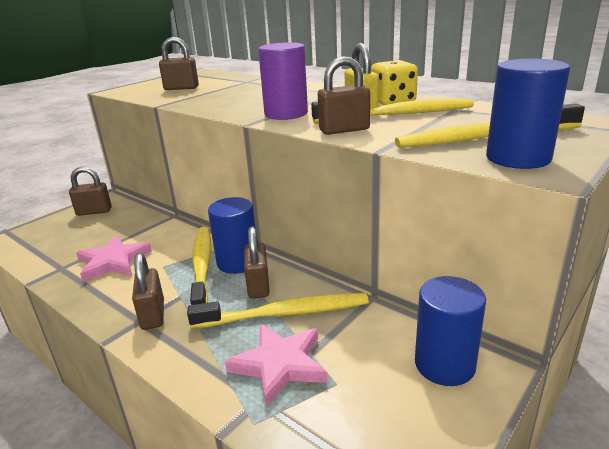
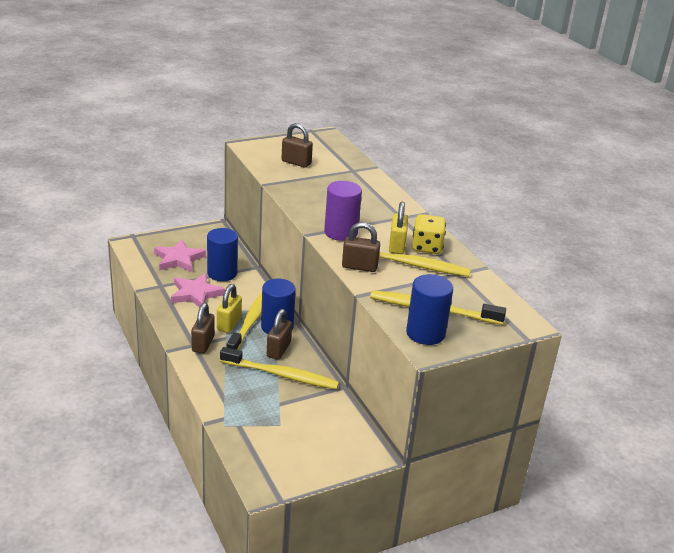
camera: 20 degrees right, 5 degrees up
(94, 211) = (200, 240): brown padlock -> none
(175, 279) = (229, 324): none -> yellow padlock
(279, 365) = (257, 403): pink star -> pink star (178, 259)
(444, 364) = (348, 440): blue cylinder -> blue cylinder (222, 273)

